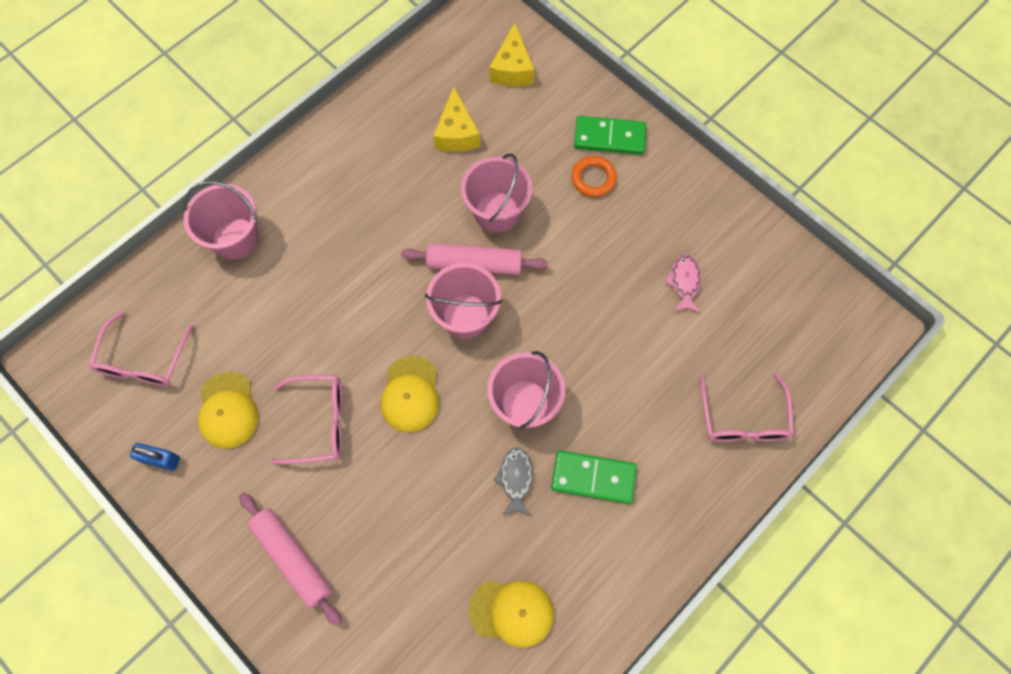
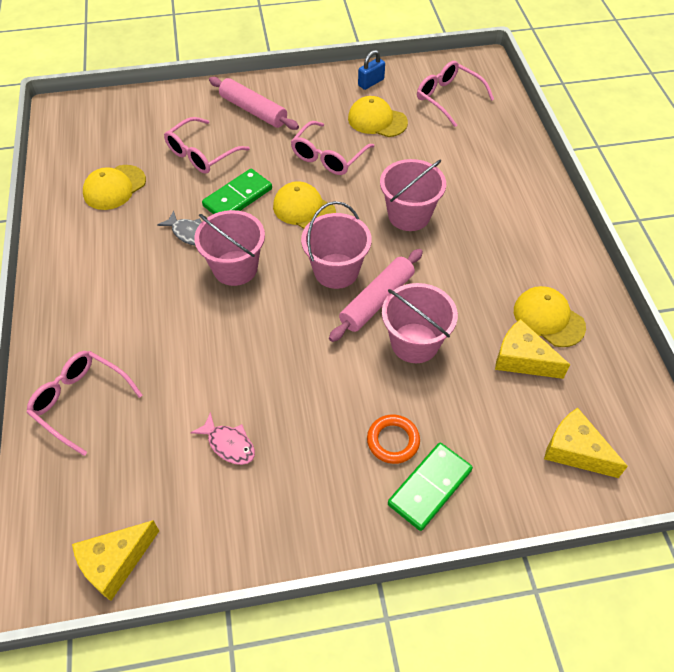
camera: 125 degrees right, 15 degrees down
(236, 238) = (513, 174): pink bucket -> pink bucket (409, 215)
(292, 558) = (253, 110): pink rolling pin -> pink rolling pin turned 45 degrees clockwise
(401, 559) = (201, 154): none -> pink glasses
(402, 133) = (548, 318): none -> yellow cap
(593, 477) = (144, 276): green domino -> green domino (238, 197)
(819, 289) = (115, 563): none -> yellow cheese

